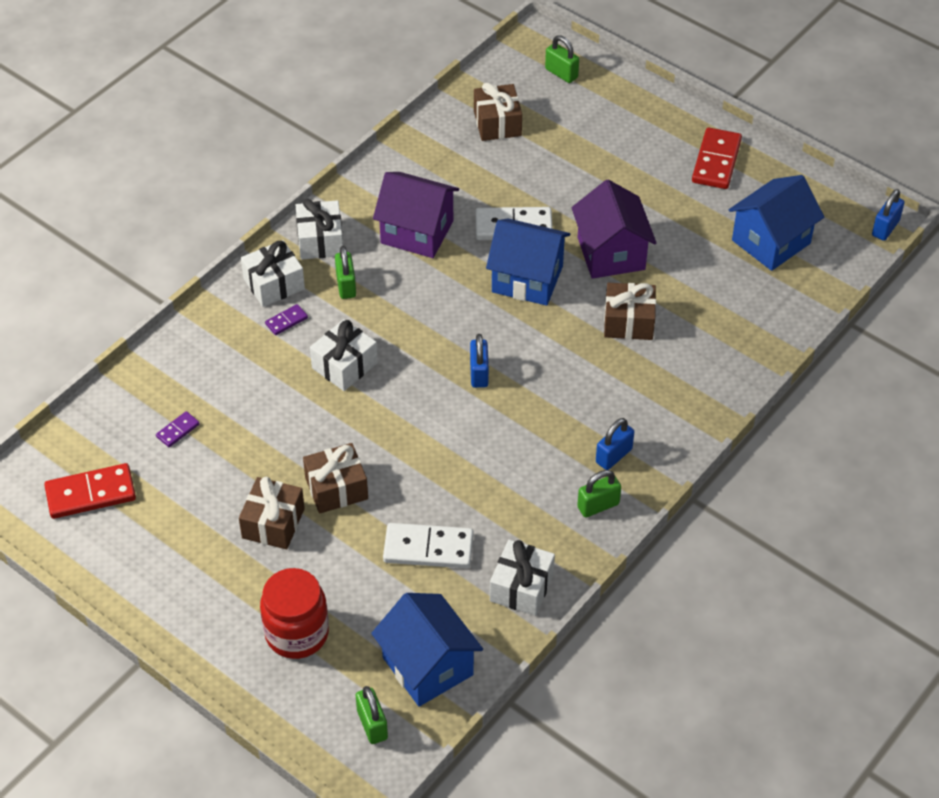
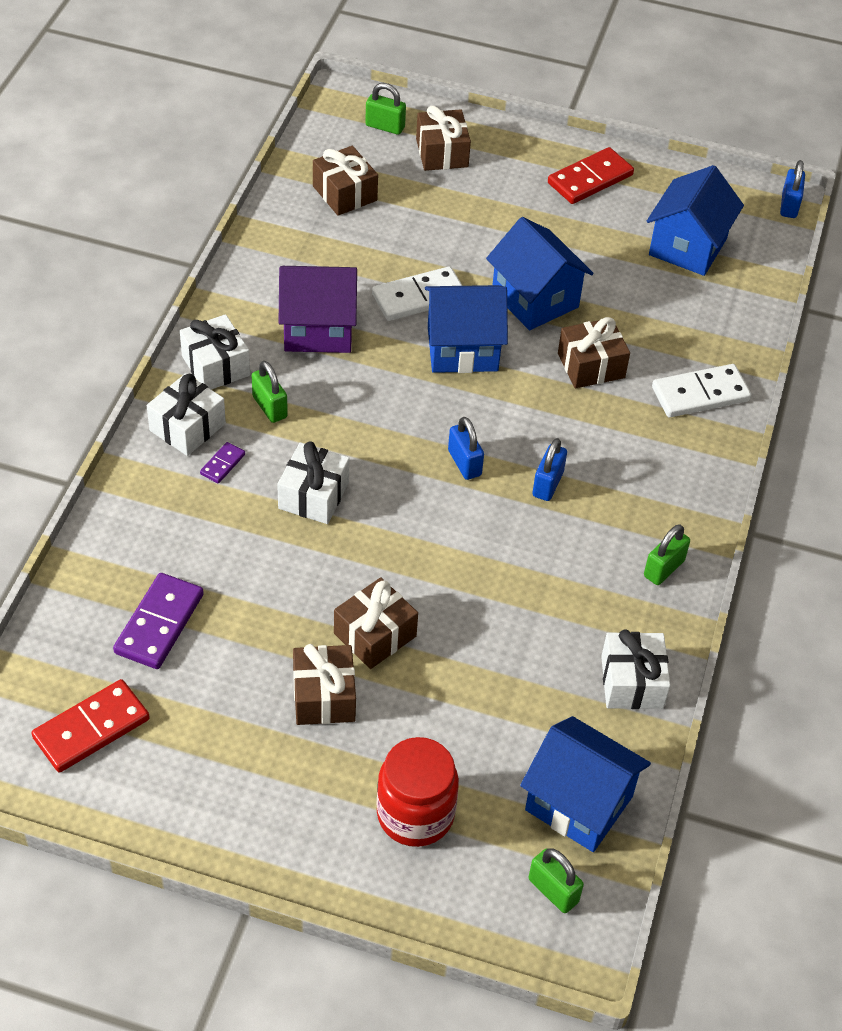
camera: 25 degrees left, 0 degrees up
(177, 430) = (159, 623): purple domino -> purple domino, size x2.02
(428, 548) = (510, 671): white domino -> white domino (700, 394)
(598, 108) = (442, 153): none -> brown gift
(611, 253) = (535, 299): purple house -> blue house
(613, 456) = (651, 510): blue padlock -> blue padlock (547, 484)
(716, 161) = (590, 179): red domino -> red domino turned 60 degrees clockwise

